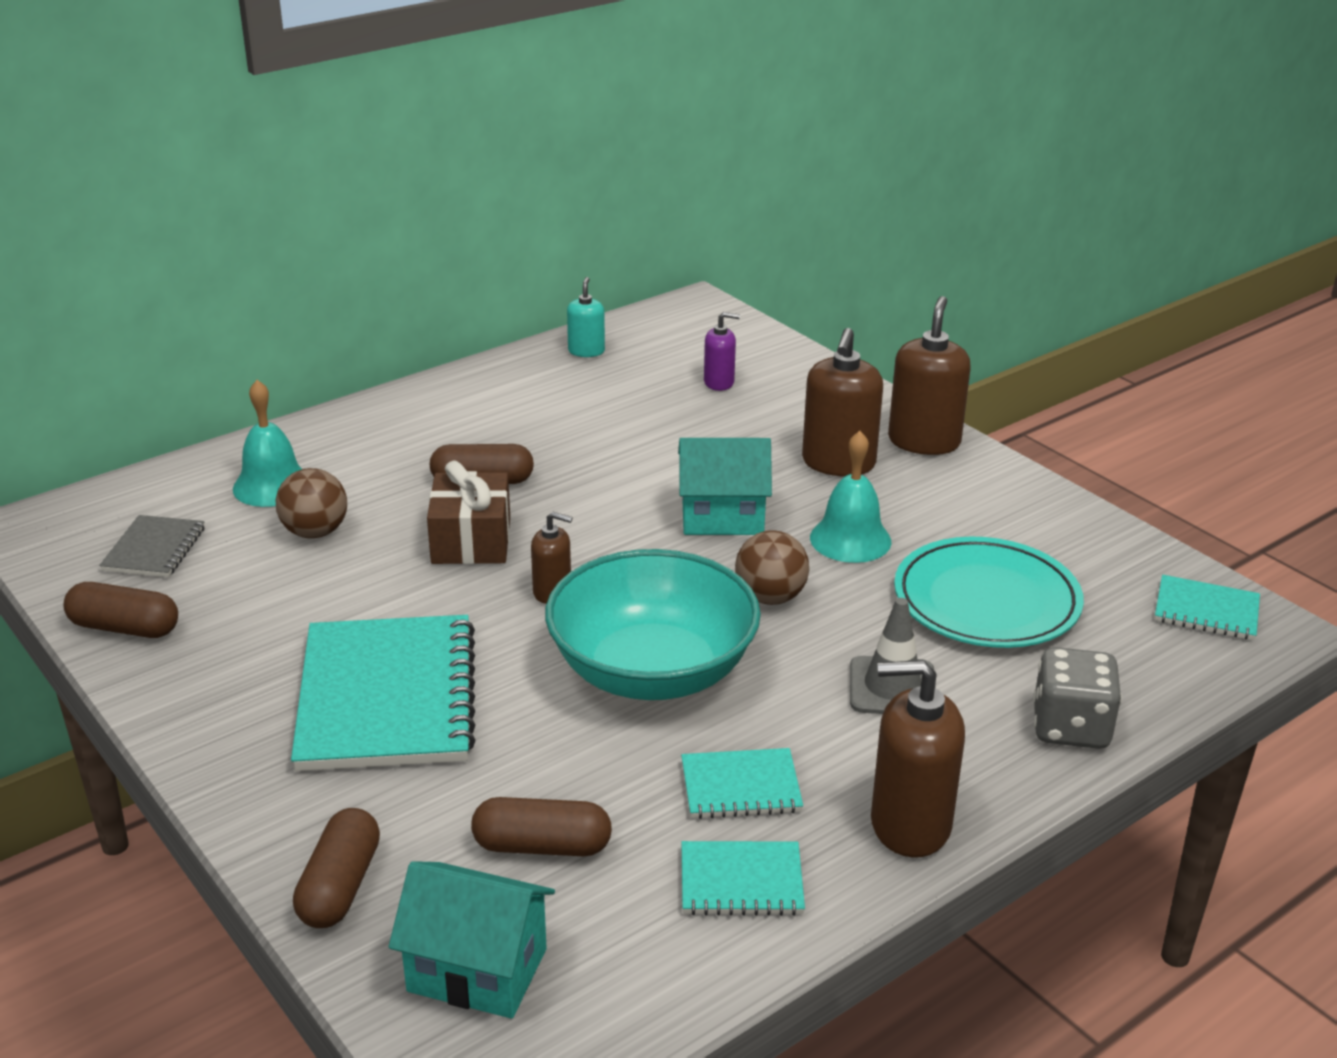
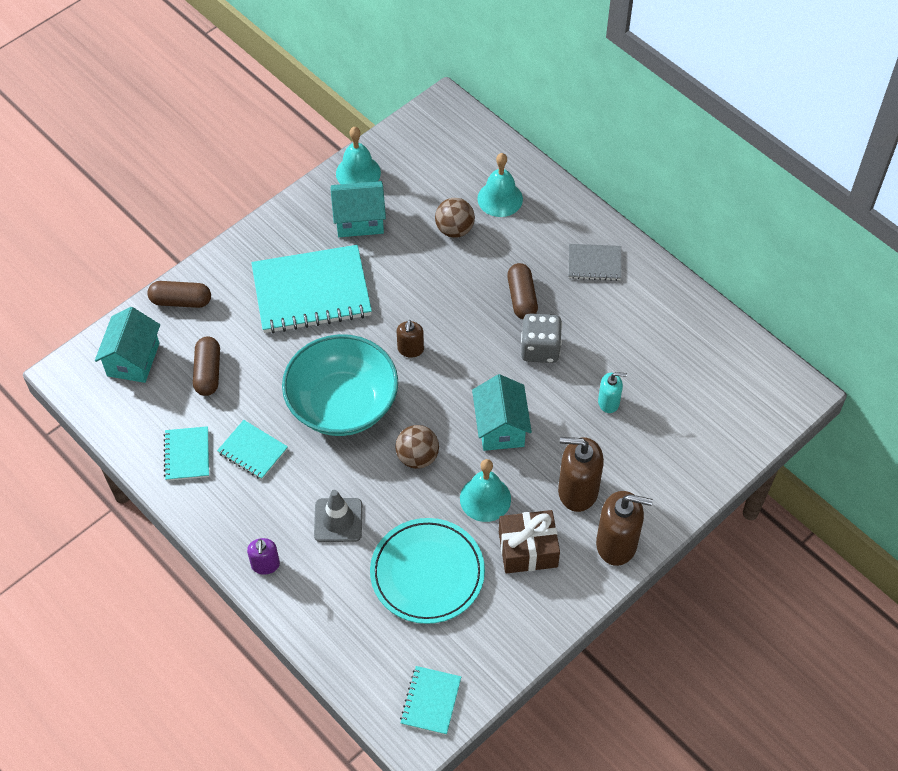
camera: 85 degrees right, 25 degrees up
(124, 628) = (358, 172): brown capsule -> turquoise bell
(154, 549) = (428, 164): grey notebook -> grey notebook (594, 263)
(242, 632) = (359, 220): none -> turquoise house
(471, 540) = (456, 303): brown gift -> brown gift (528, 549)
(586, 351) = (704, 330): turquoise soap dispenser -> turquoise soap dispenser (608, 402)
(719, 382) = (675, 414): purple soap dispenser -> purple soap dispenser (265, 565)
(740, 787) = (253, 451): turquoise notebook -> turquoise notebook turned 45 degrees counterclockwise
(909, 825) = (228, 527): brown soap dispenser -> none
(1070, 728) = (309, 609): grey dice -> grey dice (540, 349)

